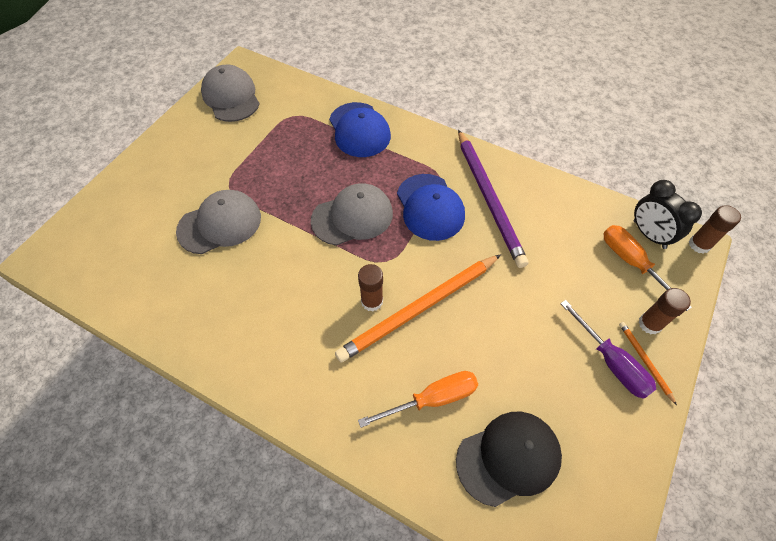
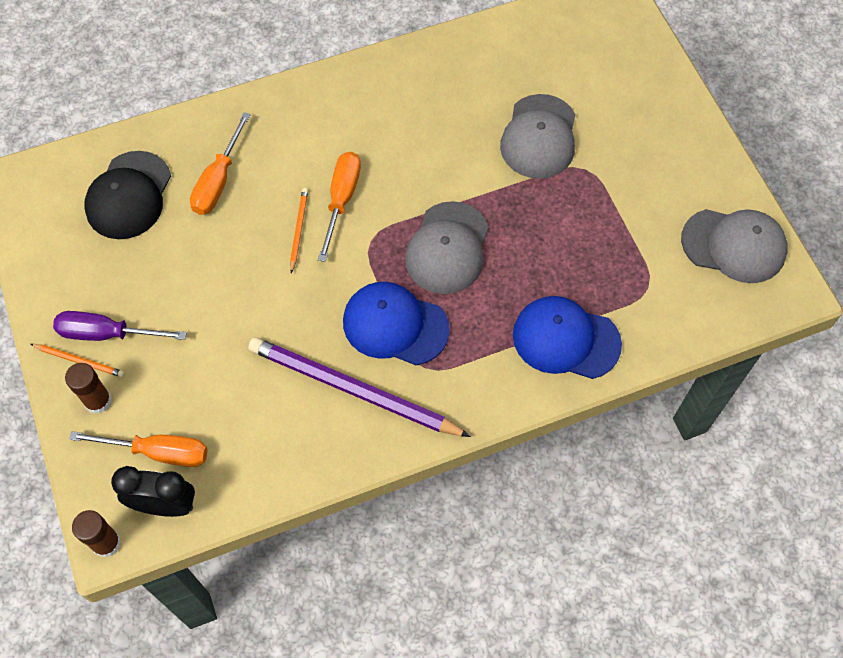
camera: 130 degrees right, 5 degrees up
(372, 301) = (341, 200): brown glue stick -> orange screwdriver
(419, 309) = (298, 230): orange pencil -> orange pencil, size x0.43

